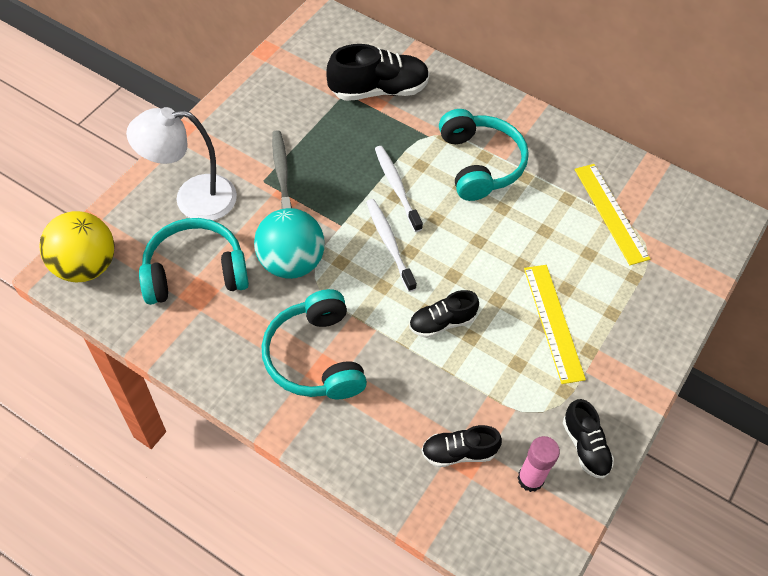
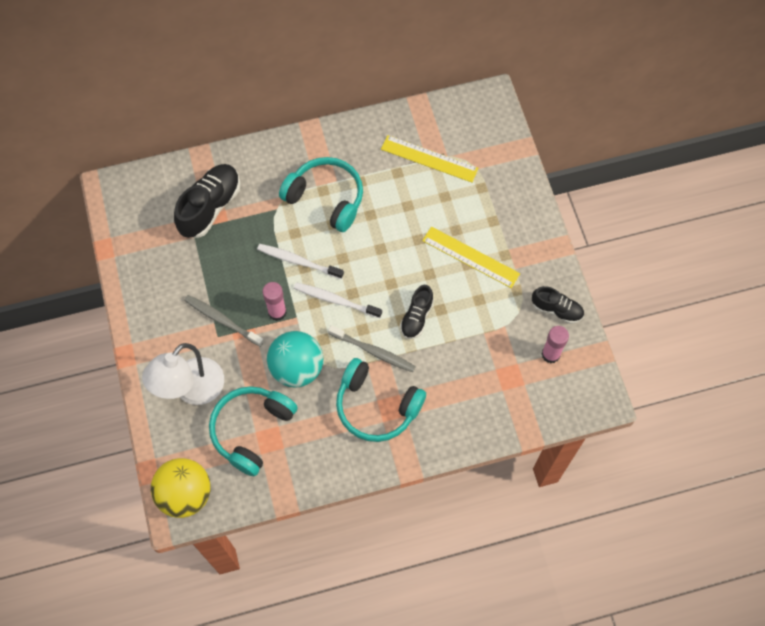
camera: 45 degrees left, 10 degrees up
(331, 207) = (277, 312): none -> pink glue stick
(369, 312) = (374, 351): none -> grey toothbrush
(458, 452) = (504, 378): black shoe -> none

